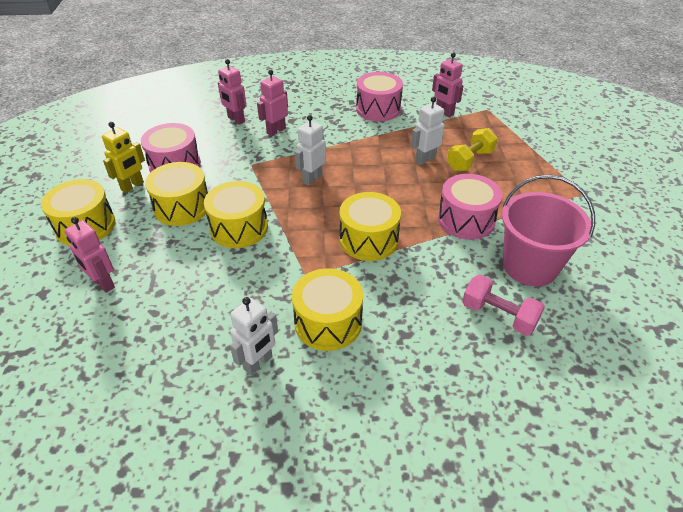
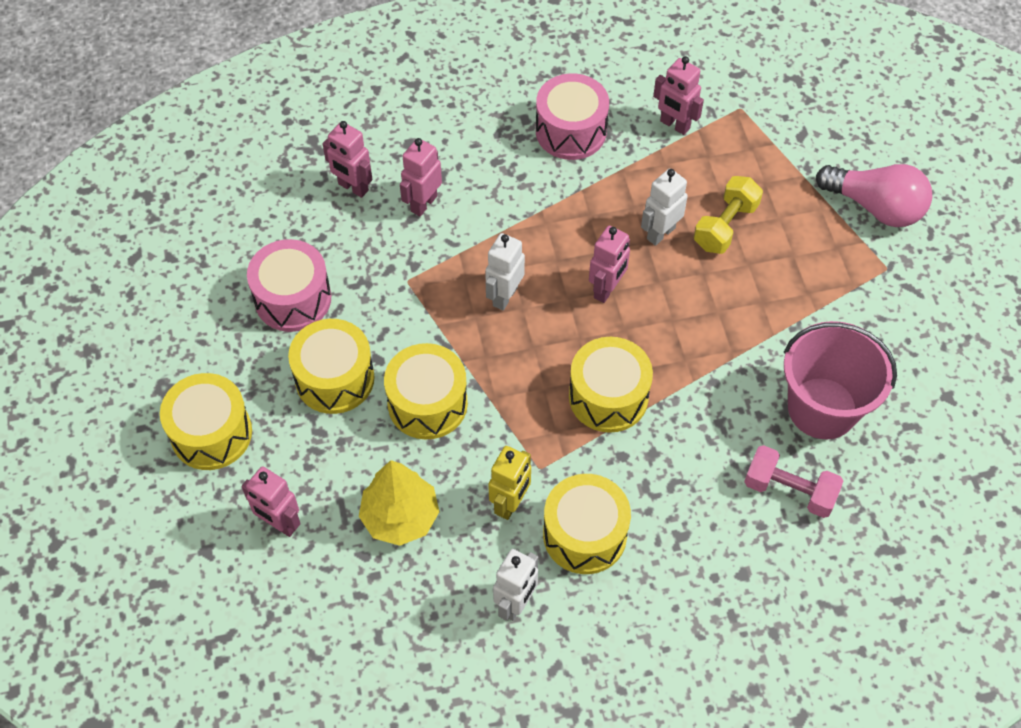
camera: 10 degrees left, 15 degrees up
(132, 186) = (247, 350): yellow robot -> yellow robot (510, 504)
(192, 291) = (400, 517): none -> yellow tree
(382, 183) = (607, 289): none -> pink robot
(466, 220) = (732, 342): pink drum -> none
(575, 162) = (875, 207): none -> pink light bulb

